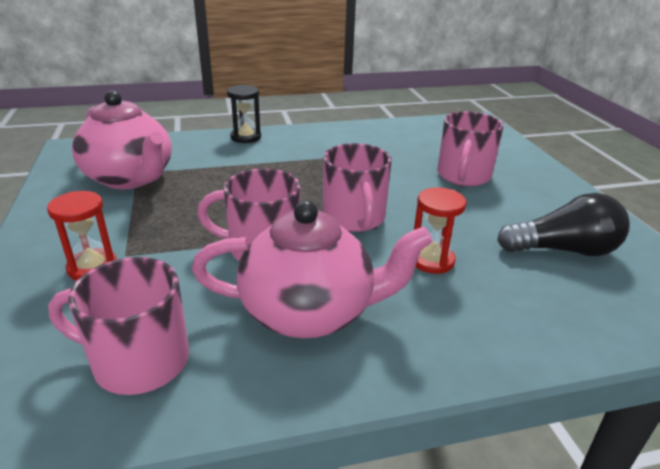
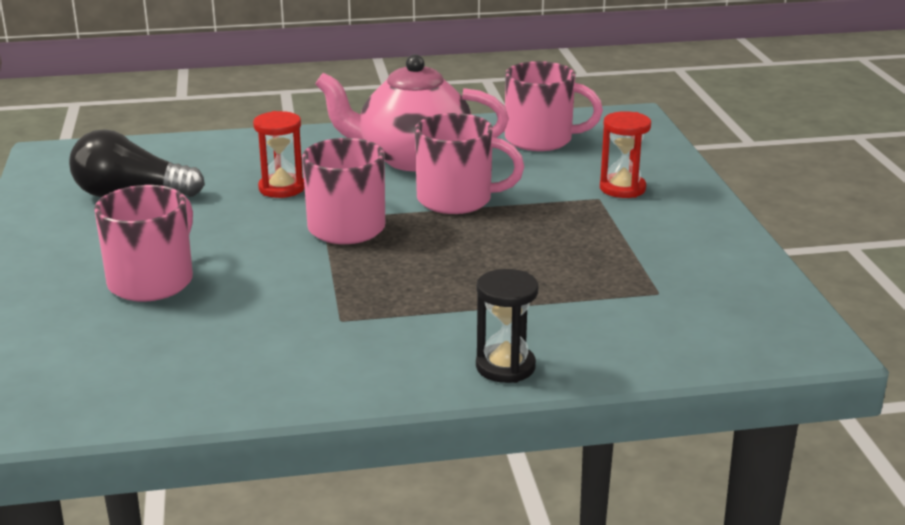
camera: 175 degrees left, 5 degrees down
(130, 178) = (660, 282): pink teapot -> none

